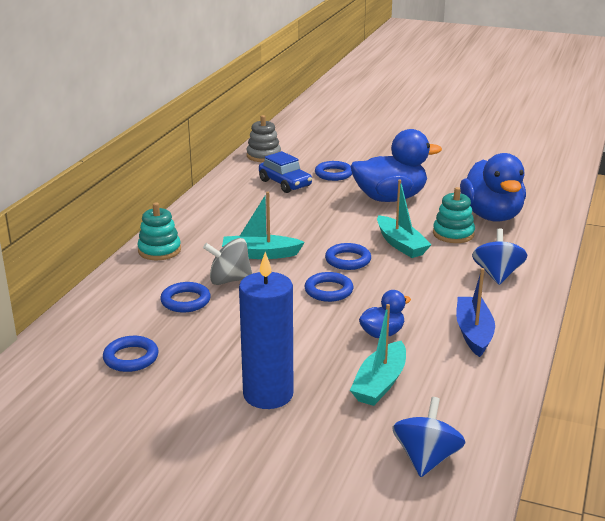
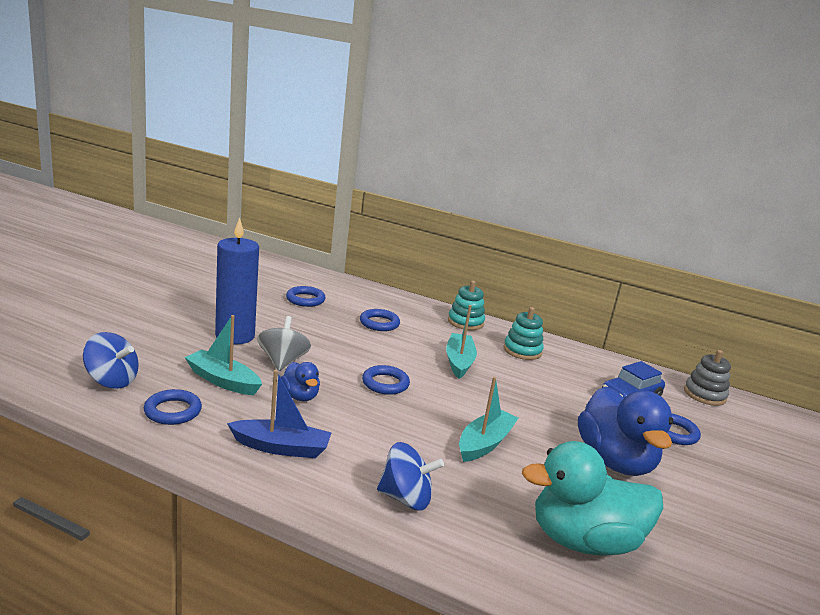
camera: 90 degrees right, 5 degrees down
(229, 280) = (411, 343): grey spinning top -> grey spinning top (282, 361)
(348, 260) = (446, 404): blue ring -> blue ring (173, 411)
(401, 244) = (484, 443): turquoise boat -> turquoise boat turned 150 degrees clockwise
(453, 234) = (517, 489): turquoise stacking toy -> turquoise stacking toy (522, 351)
(491, 216) = (583, 540): blue duck -> turquoise duck

